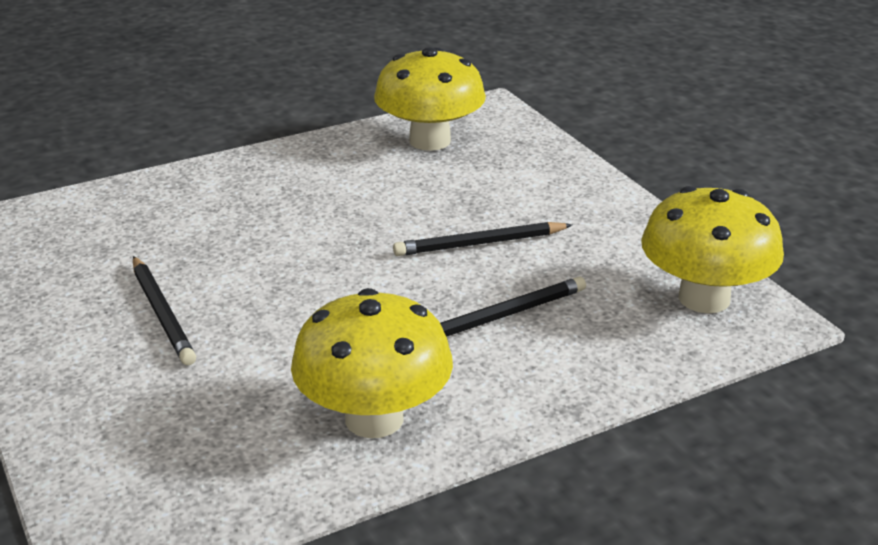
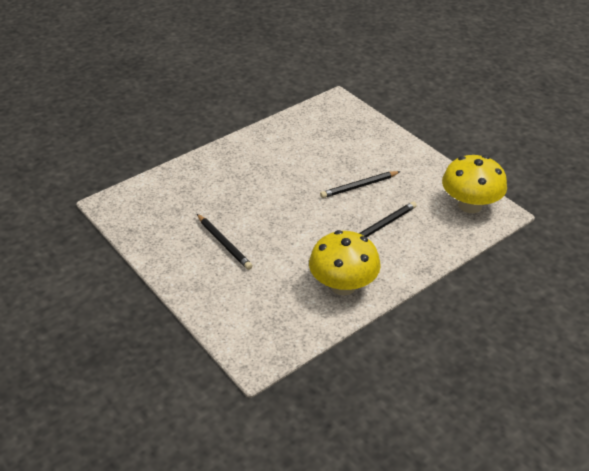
camera: 10 degrees left, 10 degrees up
(430, 141) = (313, 125): yellow mushroom -> none

